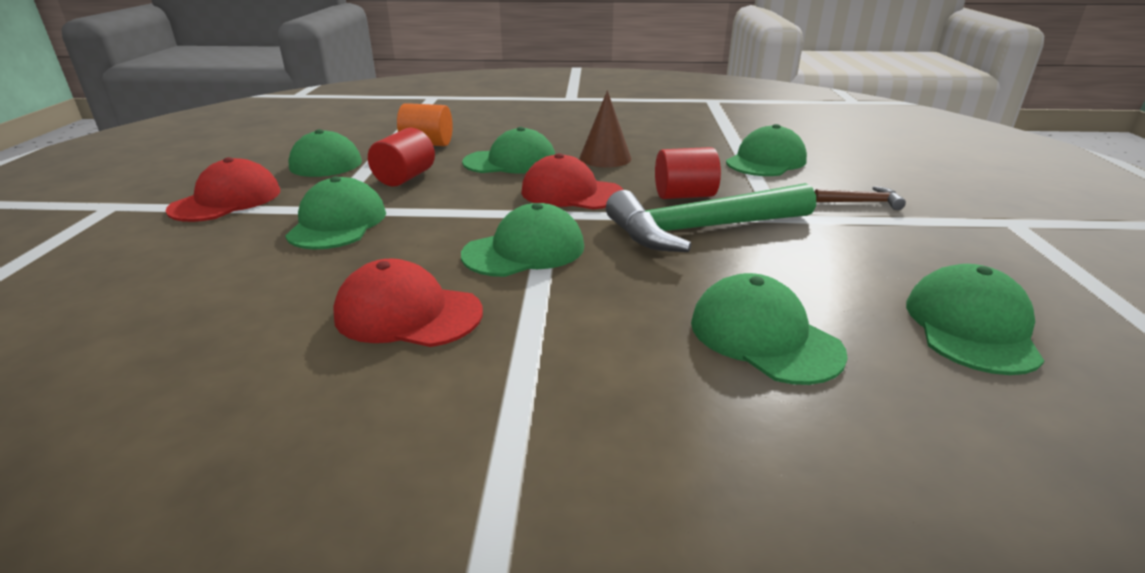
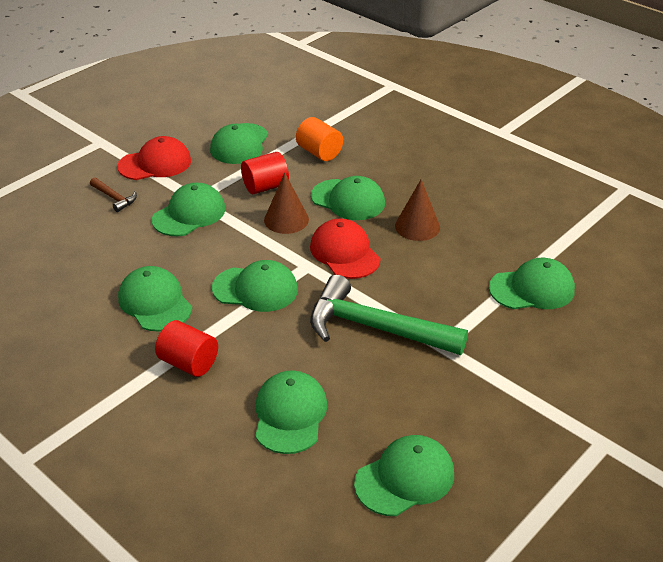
camera: 40 degrees right, 10 degrees up
(408, 313) = (155, 302): red cap -> green cap
(468, 191) = (286, 219): none -> brown cone
(684, 196) = (412, 293): red cylinder -> red cylinder (189, 363)
(862, 202) = (526, 365): brown hammer -> brown hammer (114, 198)

